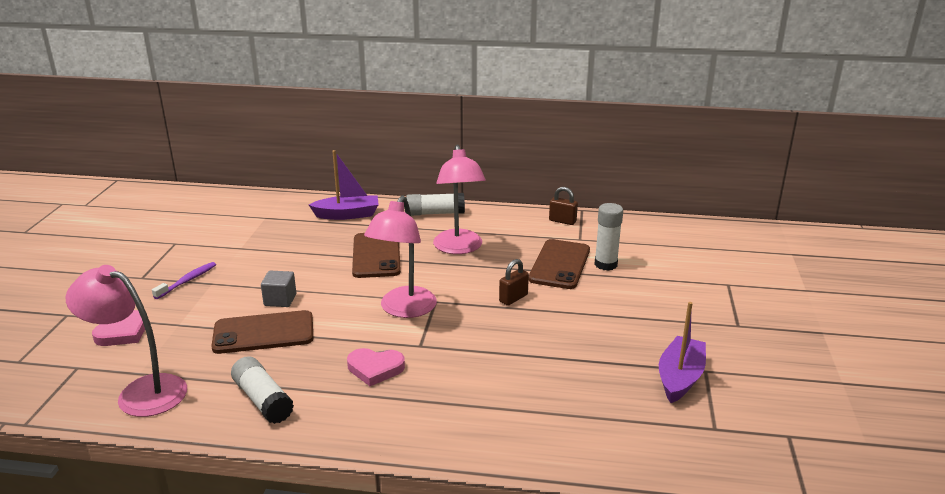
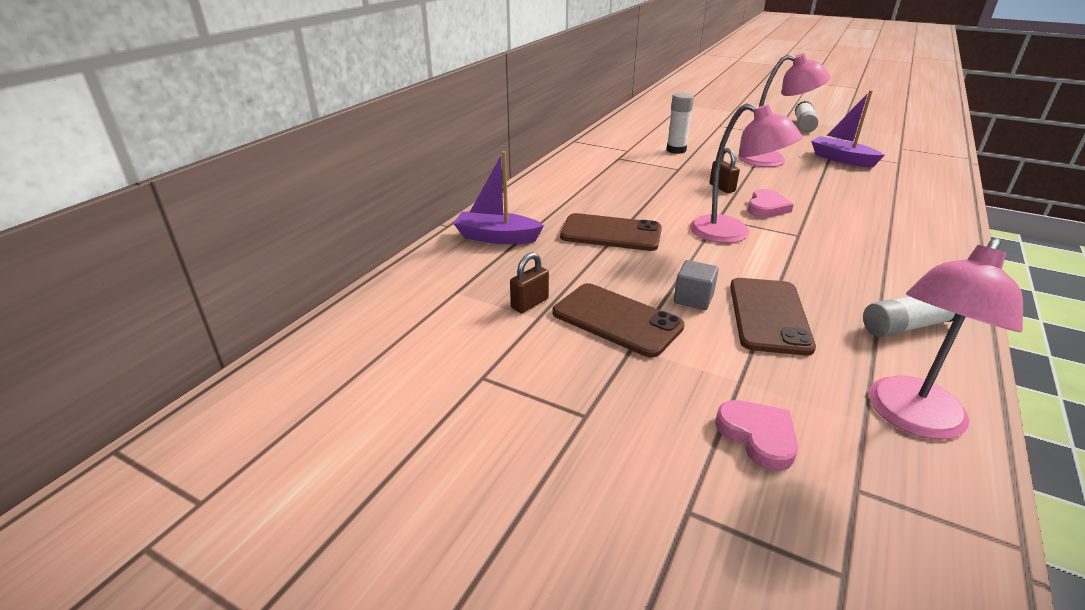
camera: 70 degrees left, 5 degrees up
(187, 281) = (616, 368): purple toothbrush -> none
(347, 215) = (497, 237): purple boat -> purple boat turned 90 degrees counterclockwise
(375, 369) = (840, 260): pink heart -> pink heart (766, 207)
(435, 213) = (532, 194): white glue stick -> white glue stick (803, 125)
(459, 248) = (617, 194): pink lamp -> pink lamp (772, 160)
(559, 264) = (669, 163): brown phone -> brown phone (616, 320)
(562, 221) = (590, 150): brown padlock -> brown padlock (529, 303)

